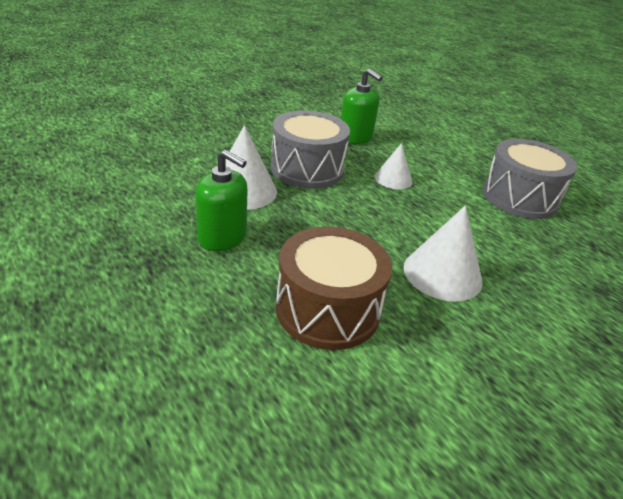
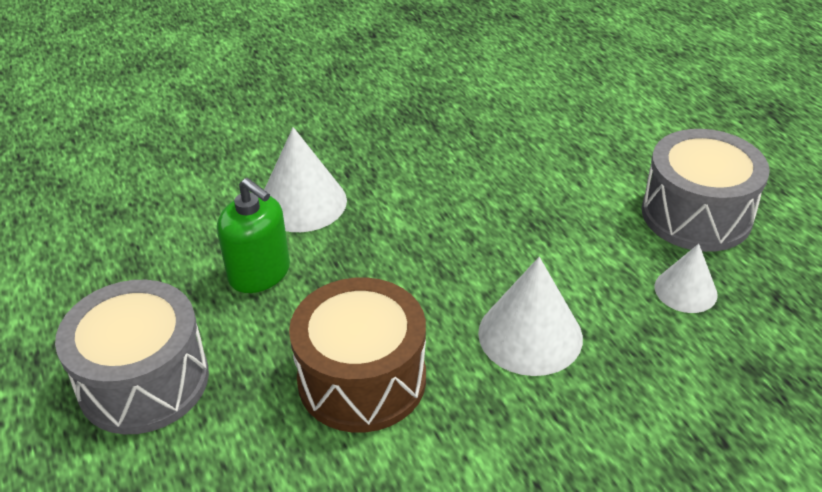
camera: 15 degrees right, 5 degrees up
(307, 169) = (398, 166): grey drum -> grey drum (144, 381)
(355, 137) = (483, 111): green soap dispenser -> none
(393, 179) = (515, 183): white cone -> white cone (685, 290)

